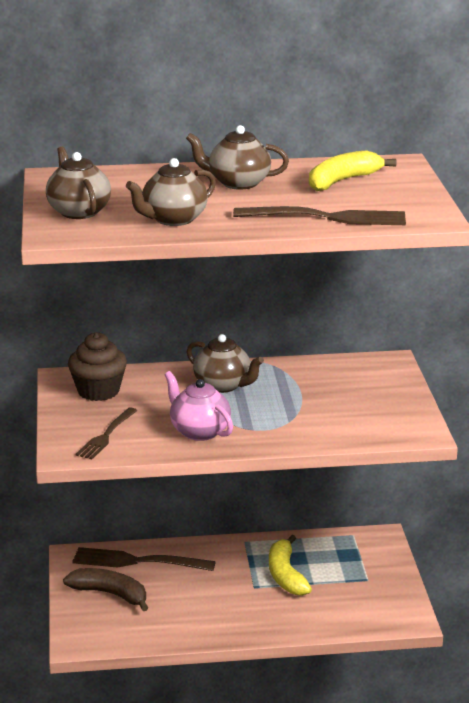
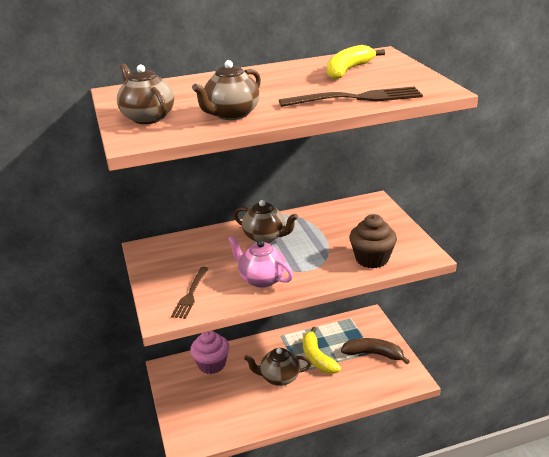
camera: 10 degrees left, 5 degrees up
(98, 391) = (173, 255): brown cupcake -> brown cupcake (372, 259)
(110, 594) = (199, 395): brown banana -> brown banana (373, 354)
(137, 561) = (212, 364): brown fork -> pink cupcake
(238, 183) = (268, 81): brown teapot -> brown teapot (279, 377)

